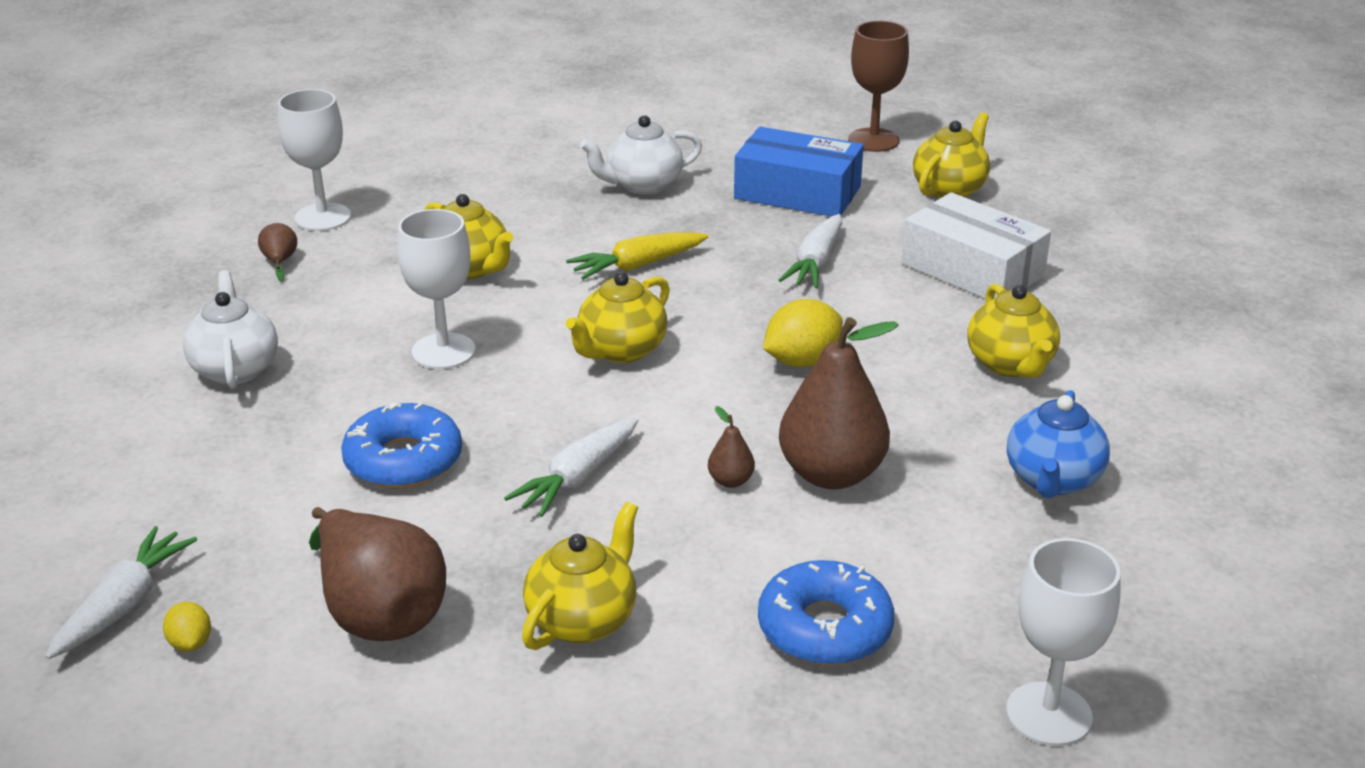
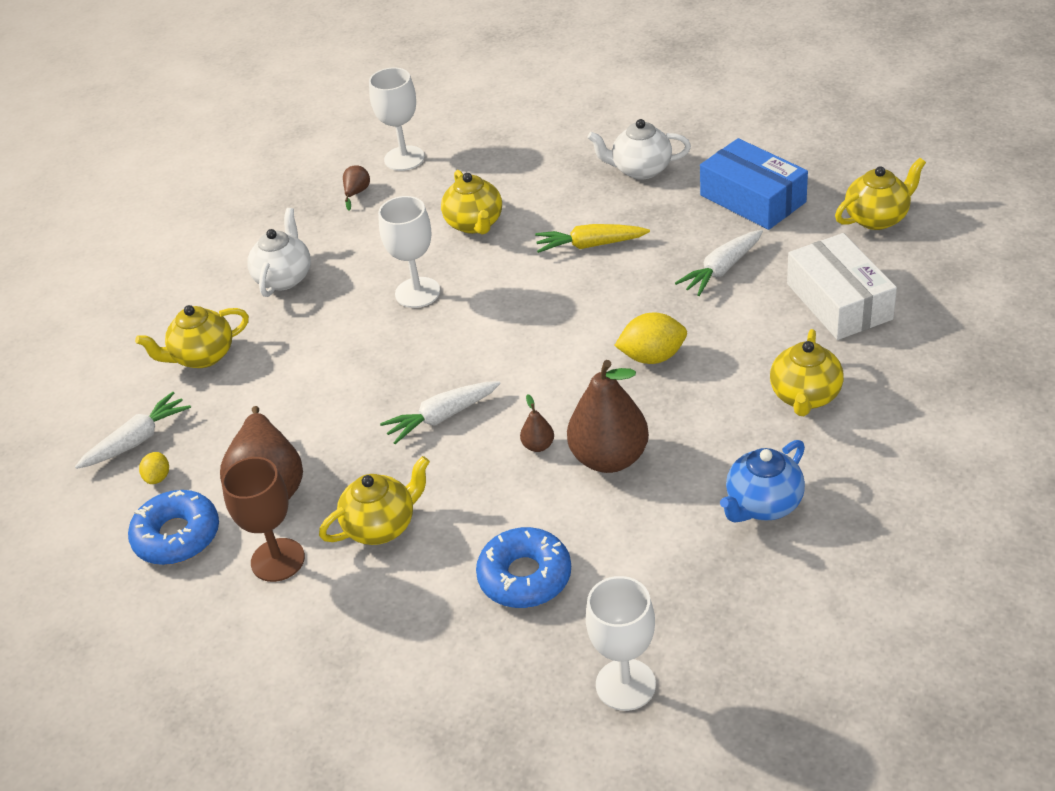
camera: 30 degrees right, 10 degrees up
(403, 460) = (344, 375): blue donut -> blue donut (177, 536)
(621, 350) = (533, 318): yellow teapot -> yellow teapot (202, 356)
(873, 140) = (849, 156): brown goblet -> brown goblet (278, 560)

